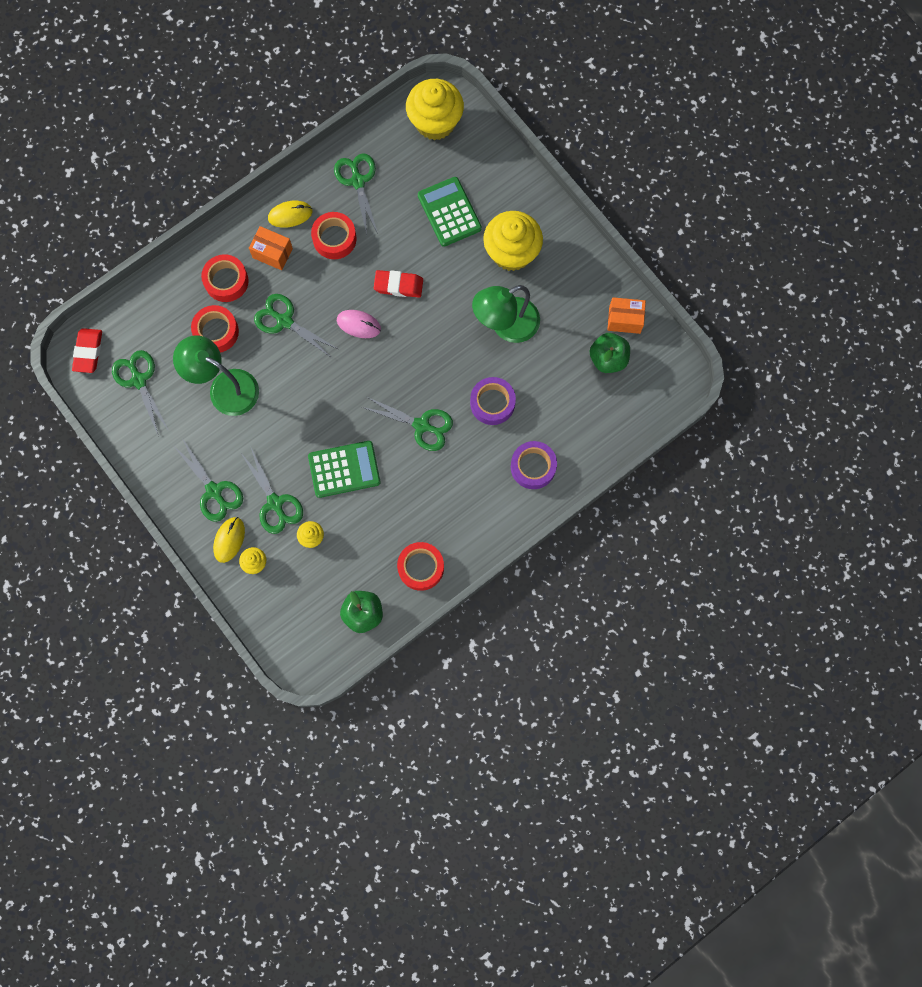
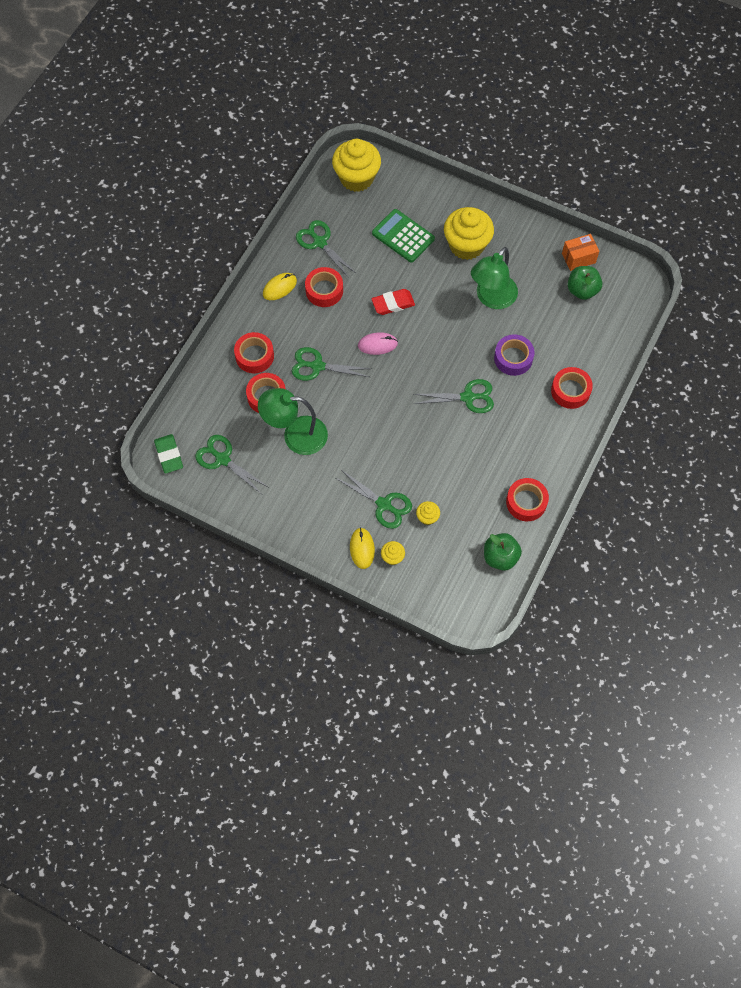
camera: 25 degrees left, 10 degrees down
(88, 352) = (169, 455): red eraser -> green eraser
(214, 491) = (329, 517): green scissors -> none
(272, 253) = (280, 321): orange box -> none
(344, 469) = (425, 455): green calculator -> none
(533, 467) = (570, 391): purple tape -> red tape

